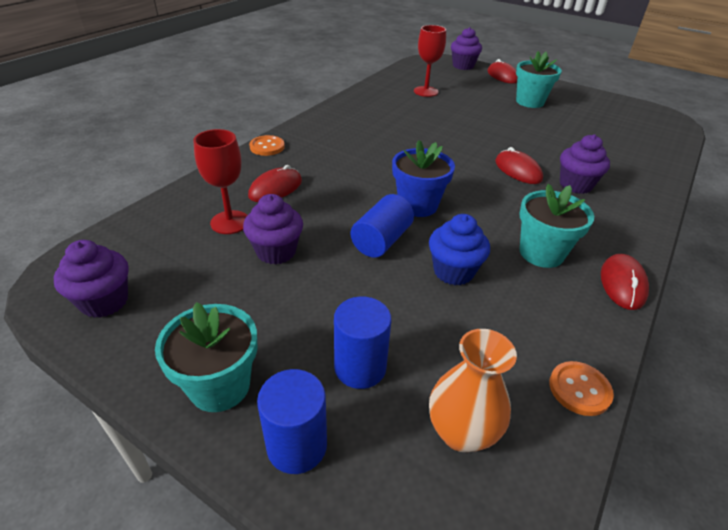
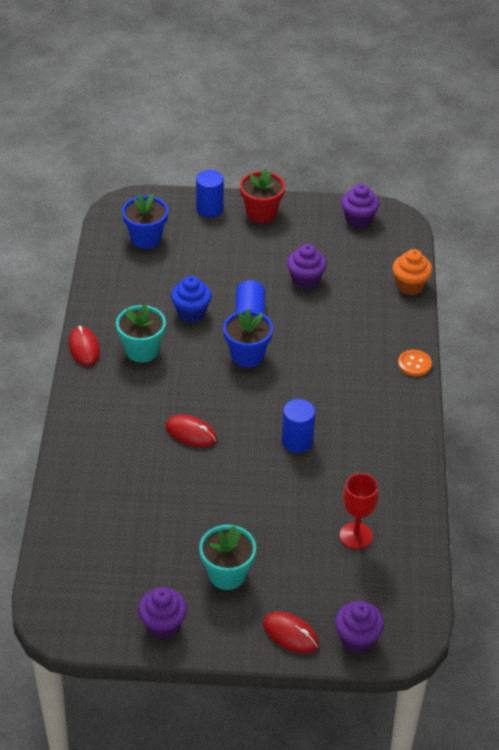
camera: 150 degrees right, 5 degrees up
(174, 201) = (410, 285): none -> orange cupcake
(220, 386) = (261, 213): turquoise flower pot -> red flower pot
(230, 222) = (355, 287): red goblet -> none
(275, 188) = (358, 325): red mouse -> none
(360, 367) = (206, 244): blue cylinder -> blue cylinder (297, 441)
(461, 432) = (146, 238): orange vase -> blue flower pot
(575, 185) = (136, 436): purple cupcake -> purple cupcake (163, 625)
(579, 389) = (98, 276): orange button -> none

